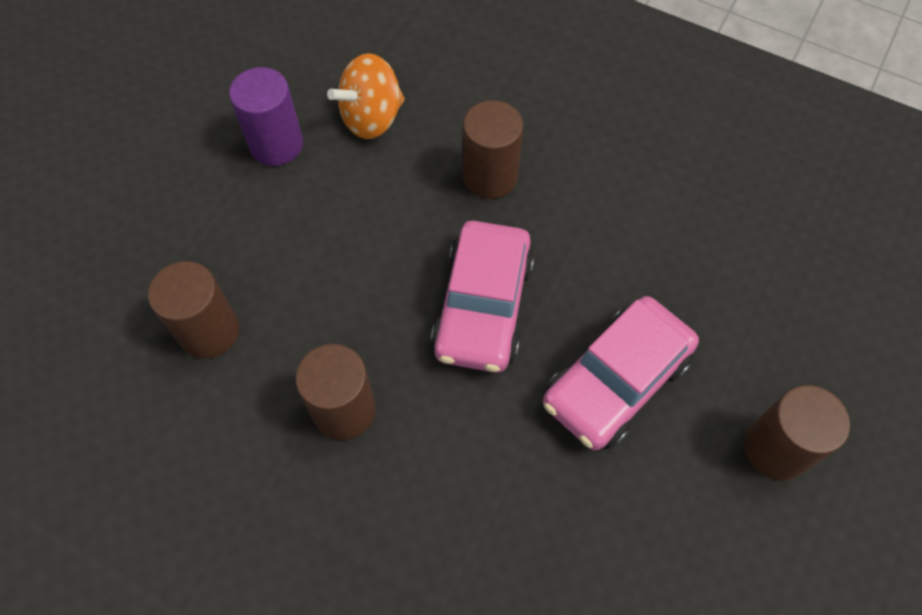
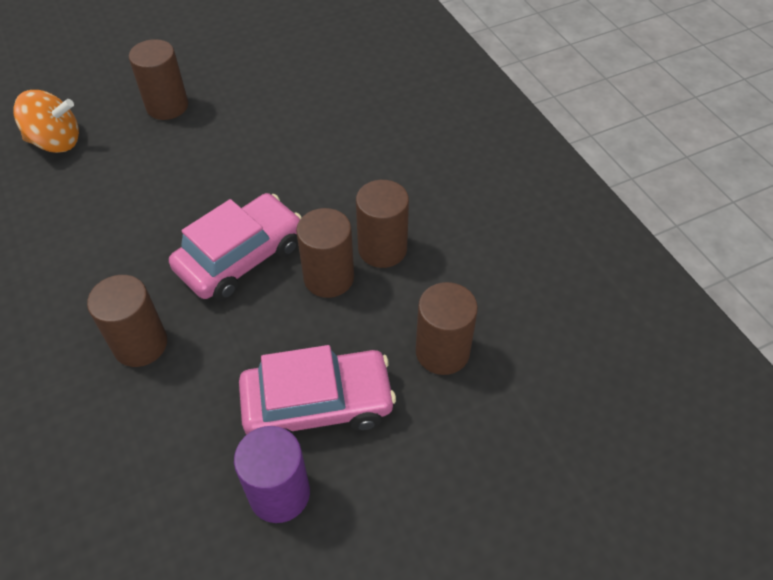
camera: 145 degrees left, 10 degrees down
(372, 118) = (176, 464): orange spinning top -> orange spinning top (56, 142)
(376, 340) = (329, 278): none -> brown cylinder
(616, 381) = (208, 175): pink car -> pink car (318, 404)

